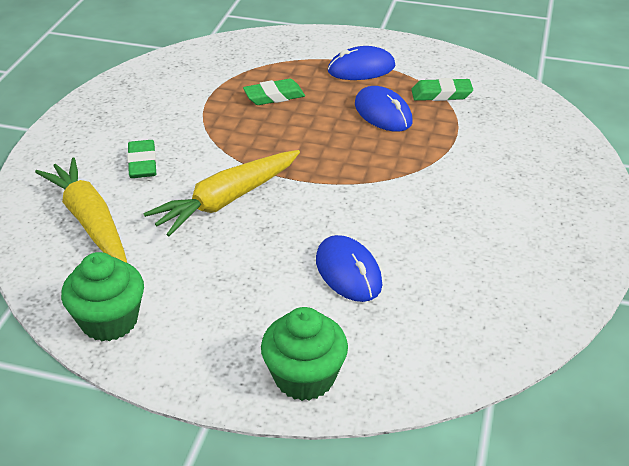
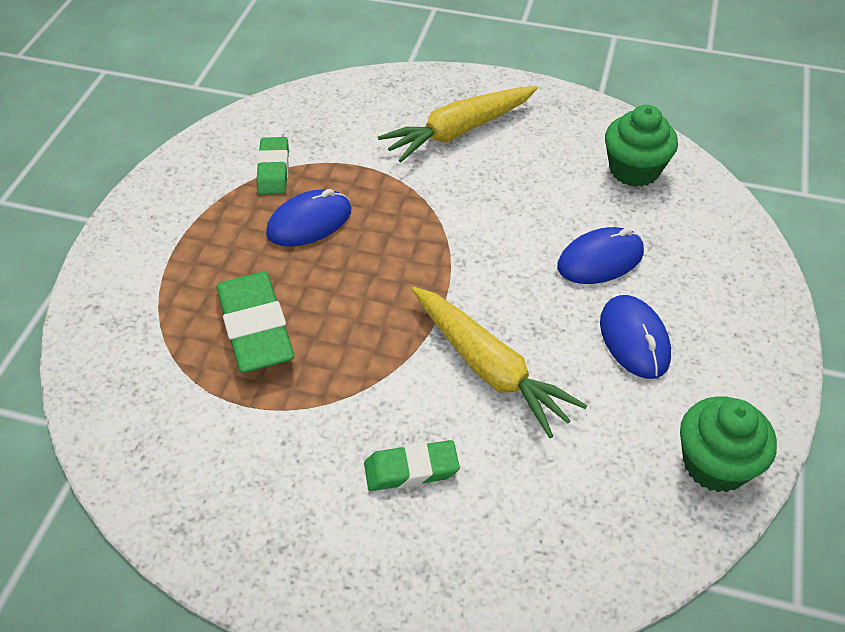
camera: 90 degrees left, 10 degrees up
(89, 221) = (541, 516): yellow carrot -> yellow carrot (459, 131)
(274, 96) = (255, 328): green eraser -> green eraser, size x1.64
(304, 377) = (749, 293): green cupcake -> green cupcake (634, 170)
(361, 69) = (199, 238): blue mouse -> blue mouse (634, 339)

